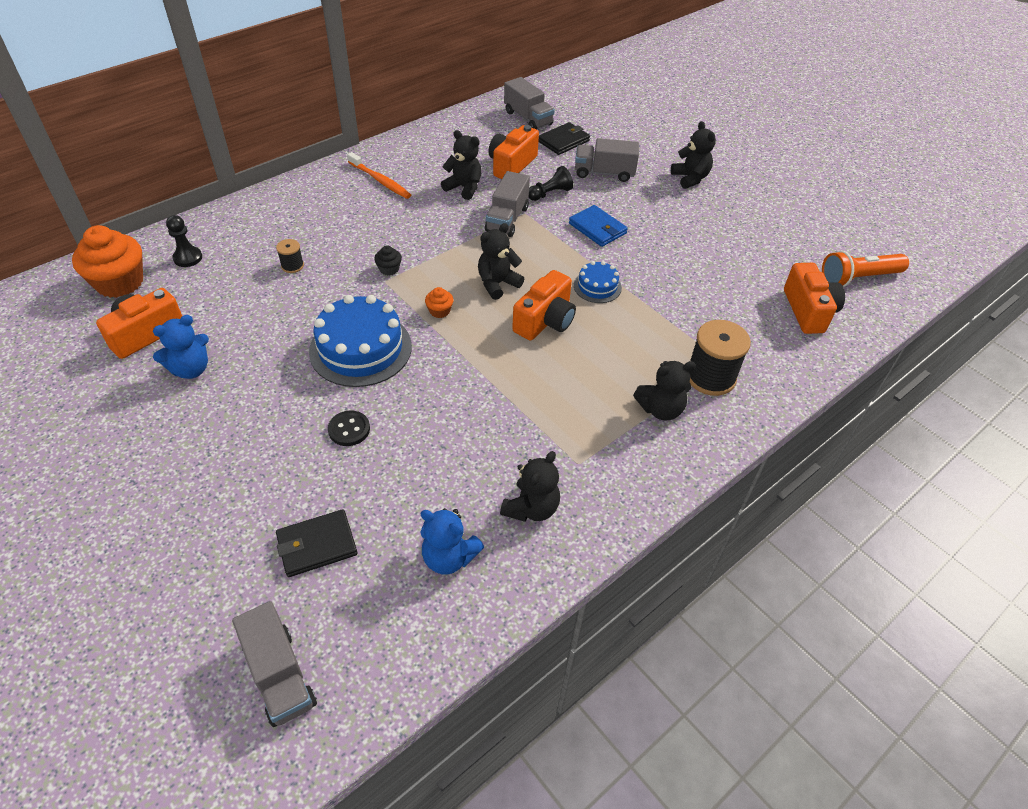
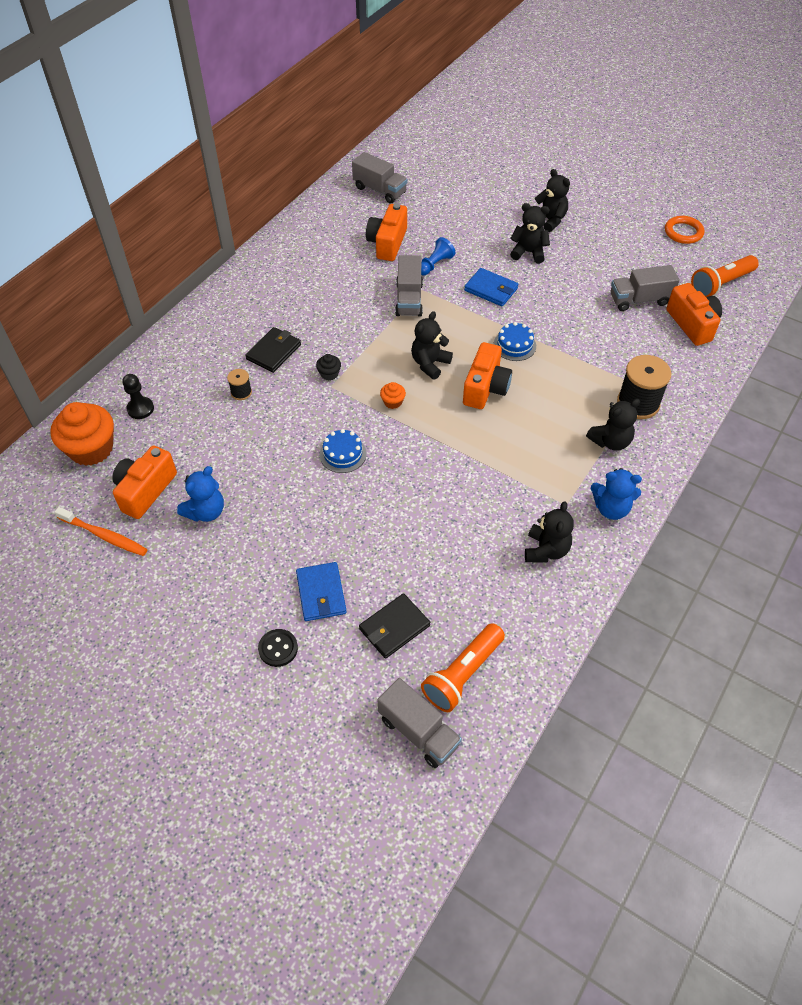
camera: 15 degrees left, 5 degrees up
(259, 485) = (321, 593): none -> blue wallet
(349, 429) = (370, 527): black button -> black button (278, 648)
(360, 348) = (343, 454): blue cake -> blue cake, size x0.52
(365, 622) = (462, 674): none -> orange flashlight
(380, 180) = (276, 288): orange toothbrush -> orange toothbrush (104, 535)
(449, 557) = (501, 607): blue teddy bear -> blue teddy bear (611, 508)
(464, 188) = (356, 277): black teddy bear -> black teddy bear (528, 252)
(550, 193) = (435, 264): black pawn -> blue pawn
(564, 141) = (423, 207): black wallet -> black wallet (274, 352)
(604, 173) = (473, 232): grey truck -> grey truck (639, 300)
(834, 219) = (683, 232): none -> orange ring

